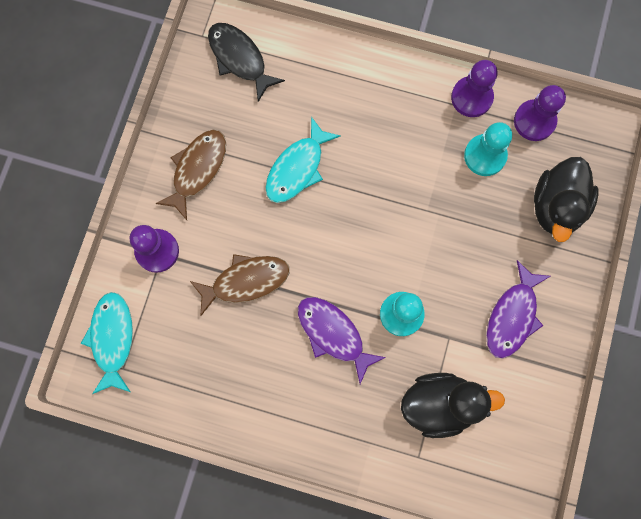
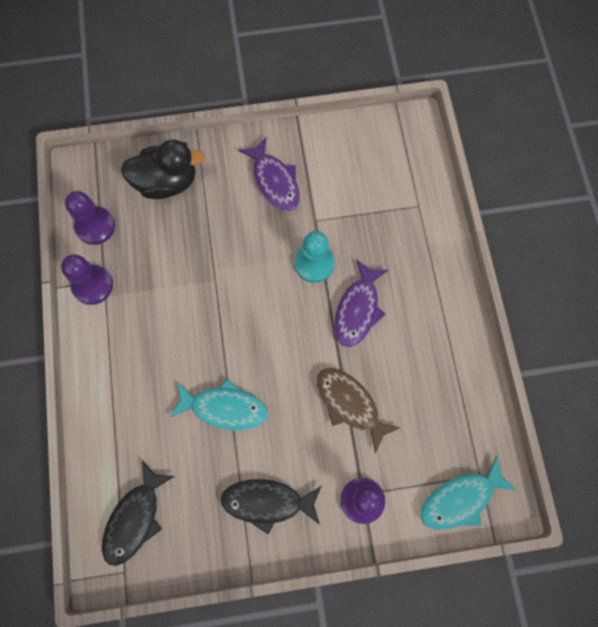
camera: 115 degrees left, 5 degrees down
(197, 170) = (267, 502): brown fish -> black fish
(440, 404) = (370, 206): black duck -> none
(485, 156) = (144, 253): turquoise pawn -> none
(512, 316) = (274, 181): purple fish -> purple fish turned 60 degrees clockwise

